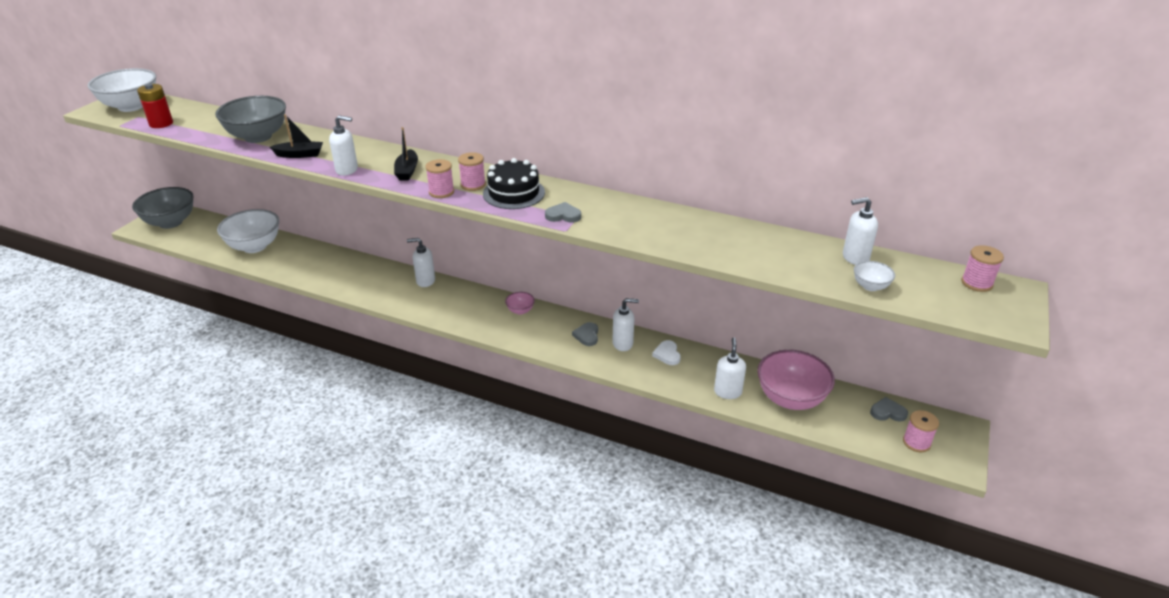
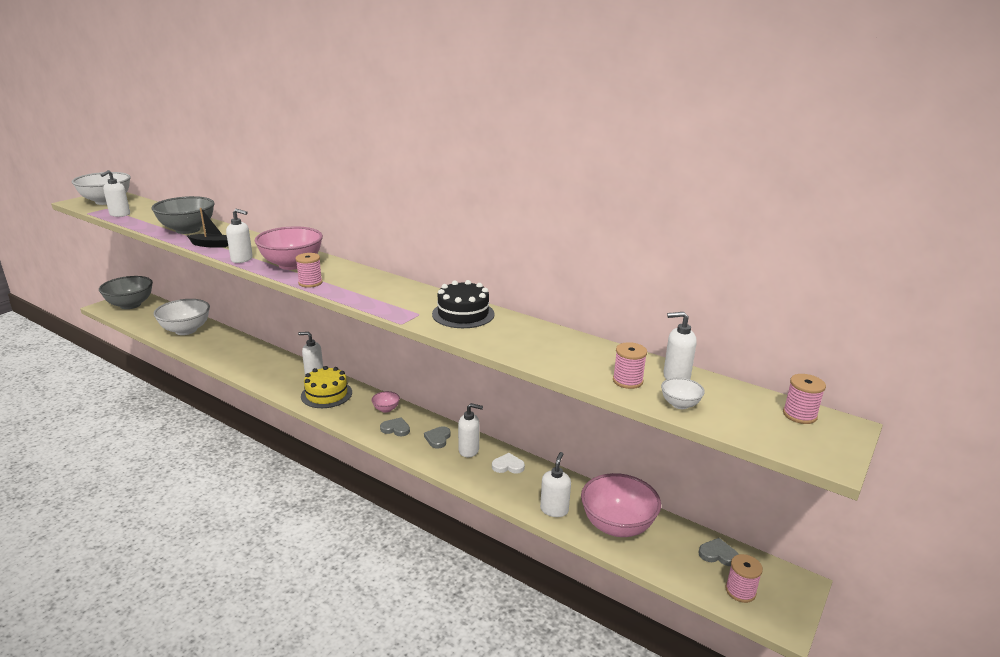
camera: 10 degrees right, 10 degrees down
(161, 123) = (119, 214): red battery -> white soap dispenser
(407, 171) = (292, 265): black boat -> pink bowl
(450, 302) = (326, 394): none -> yellow cake
(473, 185) = (342, 280): pink spool -> pink spool (627, 381)
(514, 193) = (374, 290): black cake -> black cake (463, 314)
(563, 215) = (407, 311): grey heart -> grey heart (396, 429)
(667, 354) = (508, 466): white heart -> white heart turned 90 degrees clockwise

